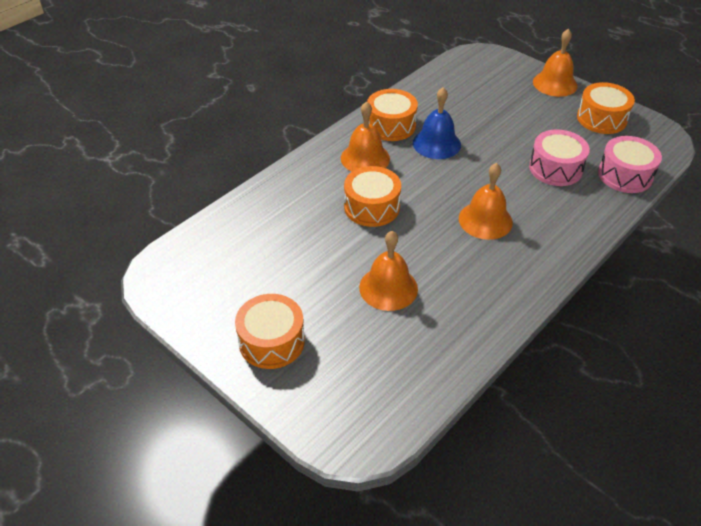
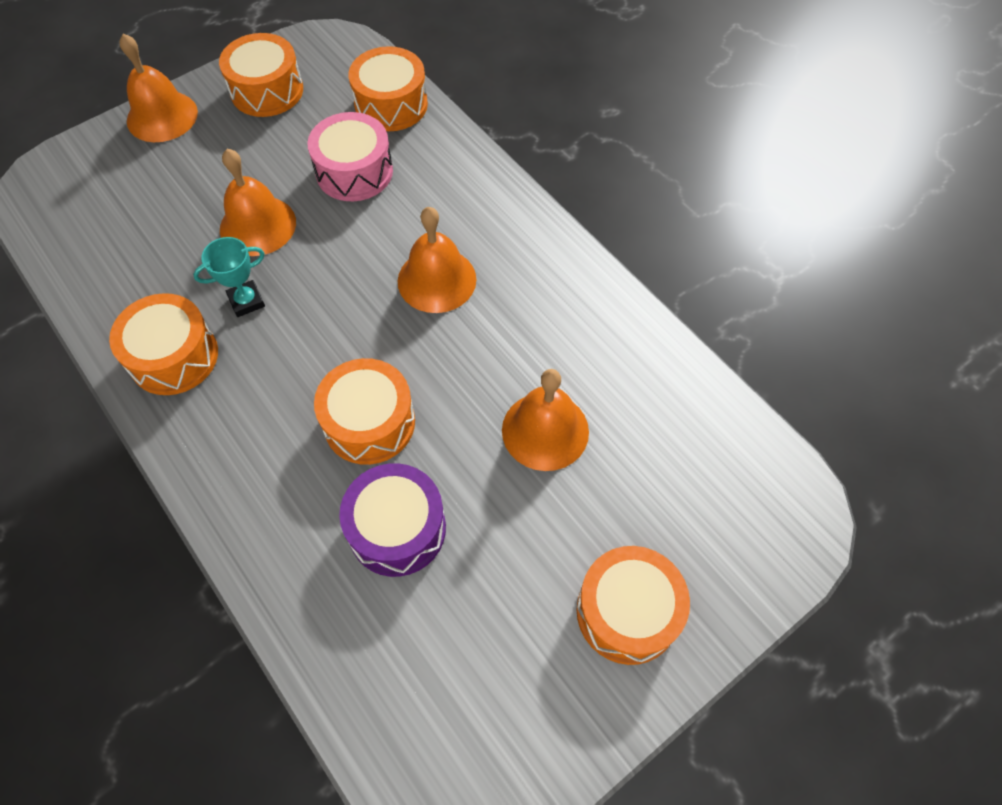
camera: 80 degrees left, 15 degrees up
(307, 229) = (397, 528): none -> purple drum
(365, 158) = (246, 411): orange bell -> orange bell (258, 225)
(436, 143) = (246, 301): blue bell -> turquoise trophy
(625, 175) = (391, 104): pink drum -> orange drum

